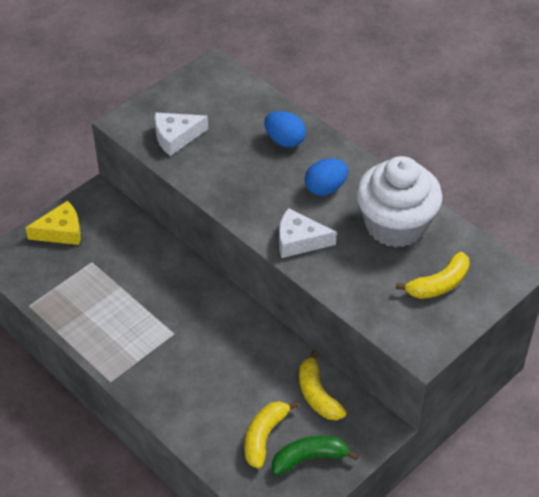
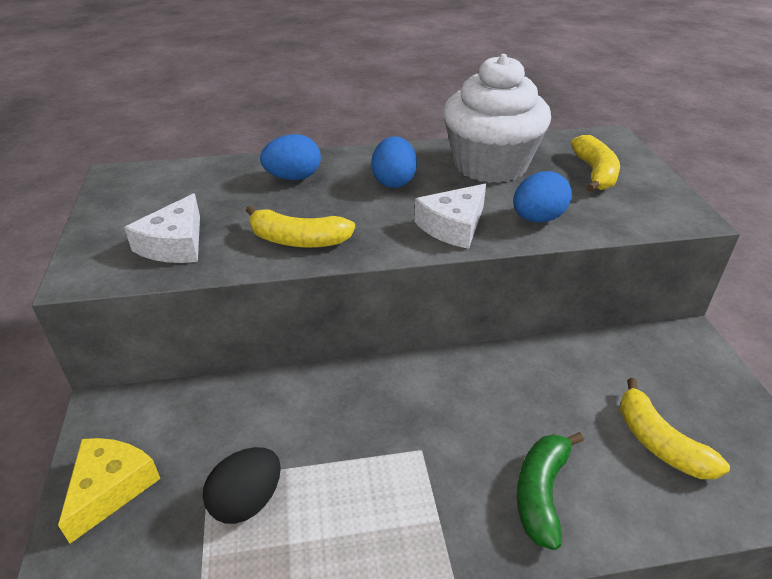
camera: 55 degrees left, 10 degrees down
(92, 284) = (247, 501): none -> black egg
(309, 458) = (714, 417): green banana -> green banana (541, 493)
(317, 395) = (614, 363): yellow banana -> yellow banana (298, 240)
(345, 276) = (537, 219): none -> blue egg

